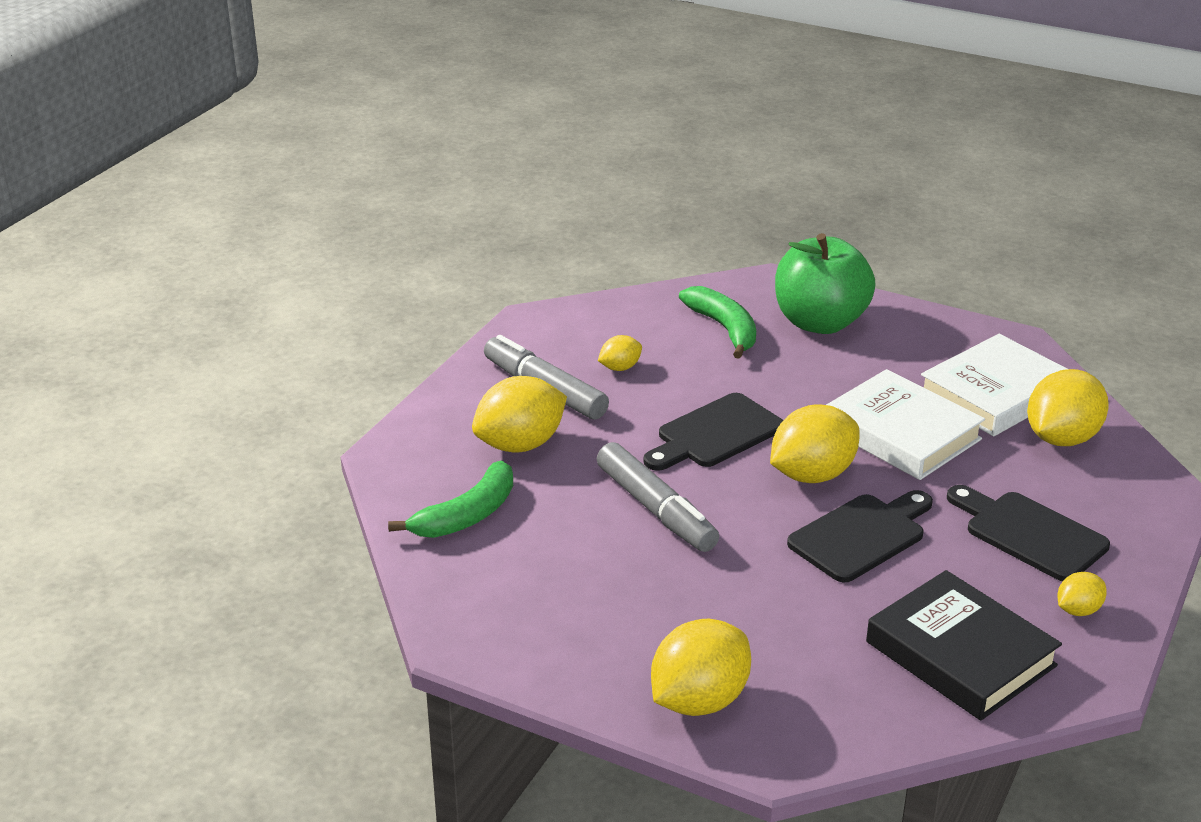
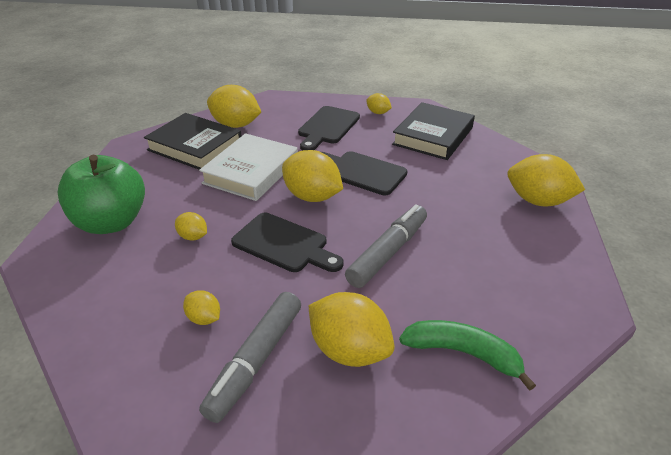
camera: 110 degrees left, 5 degrees up
(724, 328) = (126, 269): green banana -> none
(763, 373) = (193, 237): none -> yellow lemon
(995, 394) = (195, 147): white book -> black book

